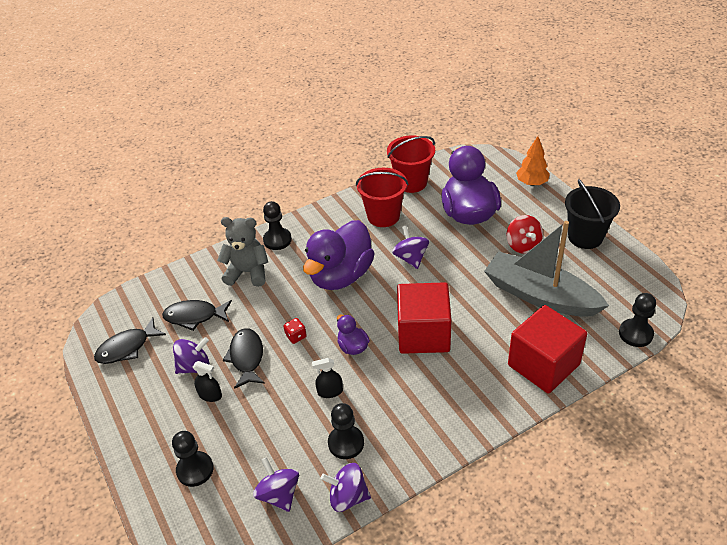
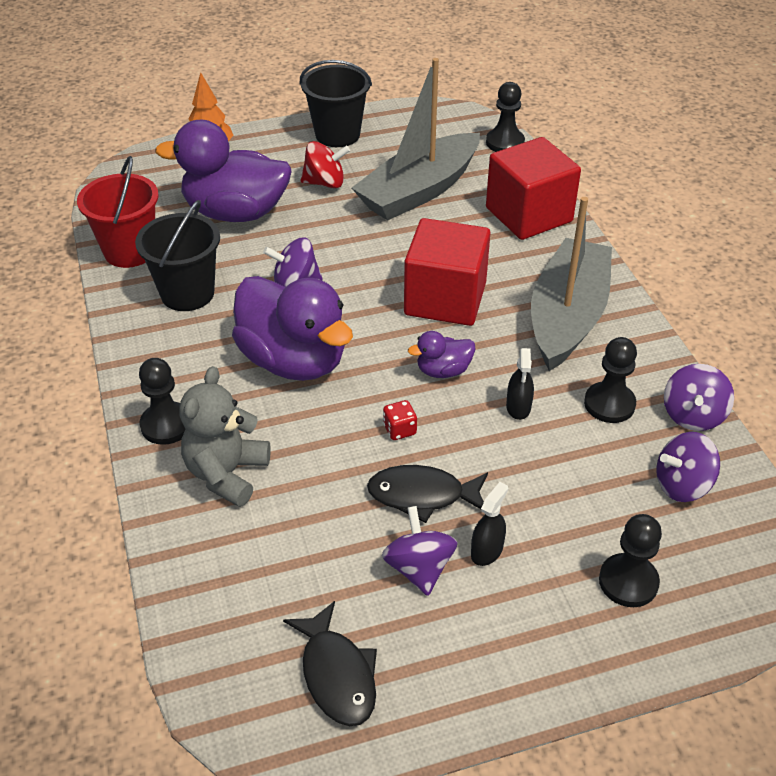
camera: 80 degrees left, 0 degrees up
(194, 316) = (300, 560): black fish -> none
(383, 216) = (187, 293): red bucket -> black bucket
(430, 406) = (567, 316): none -> grey boat

